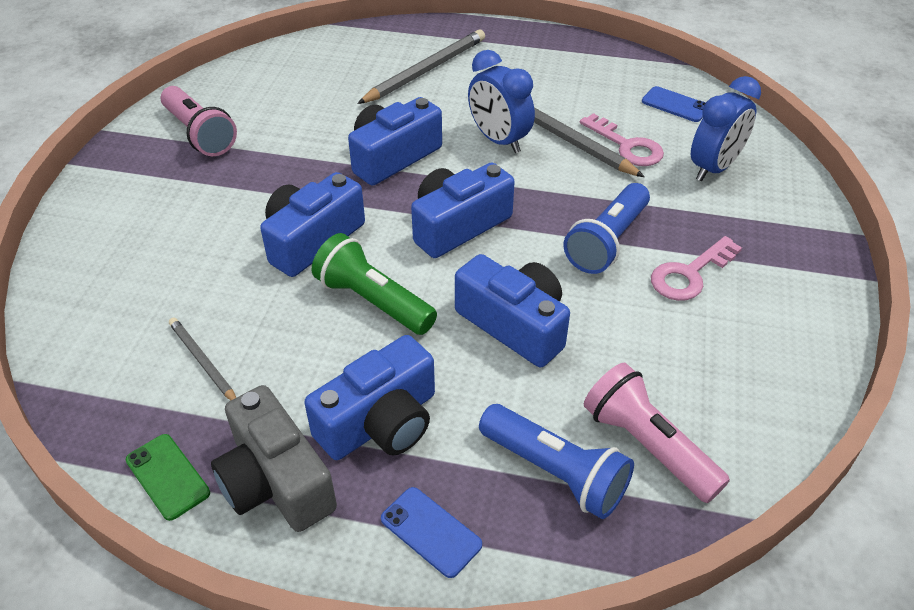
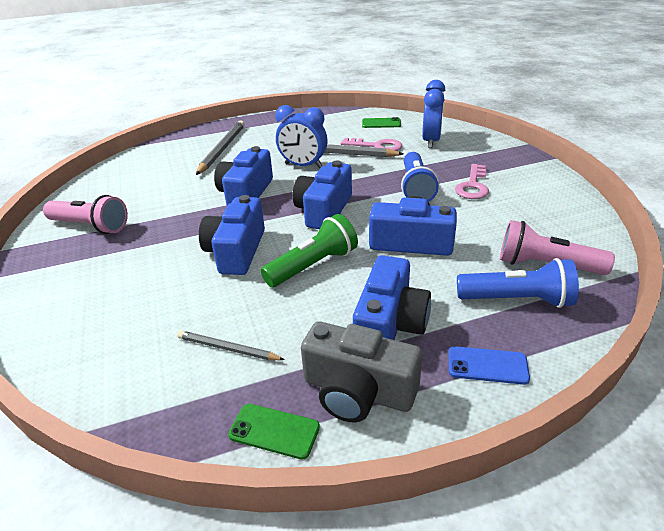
camera: 30 degrees left, 10 degrees down
(373, 301) = (313, 265): green flashlight -> green flashlight turned 135 degrees clockwise
(675, 105) = (381, 123): blue phone -> green phone

